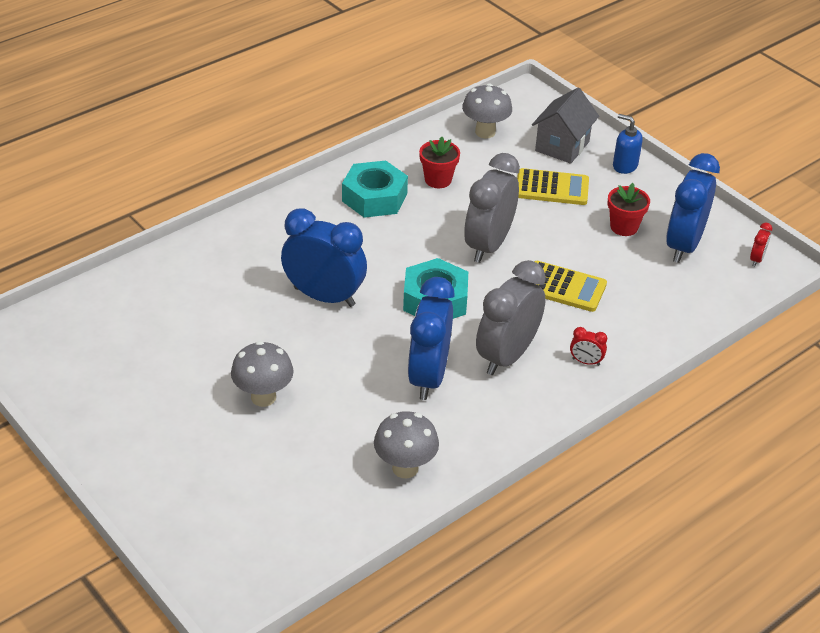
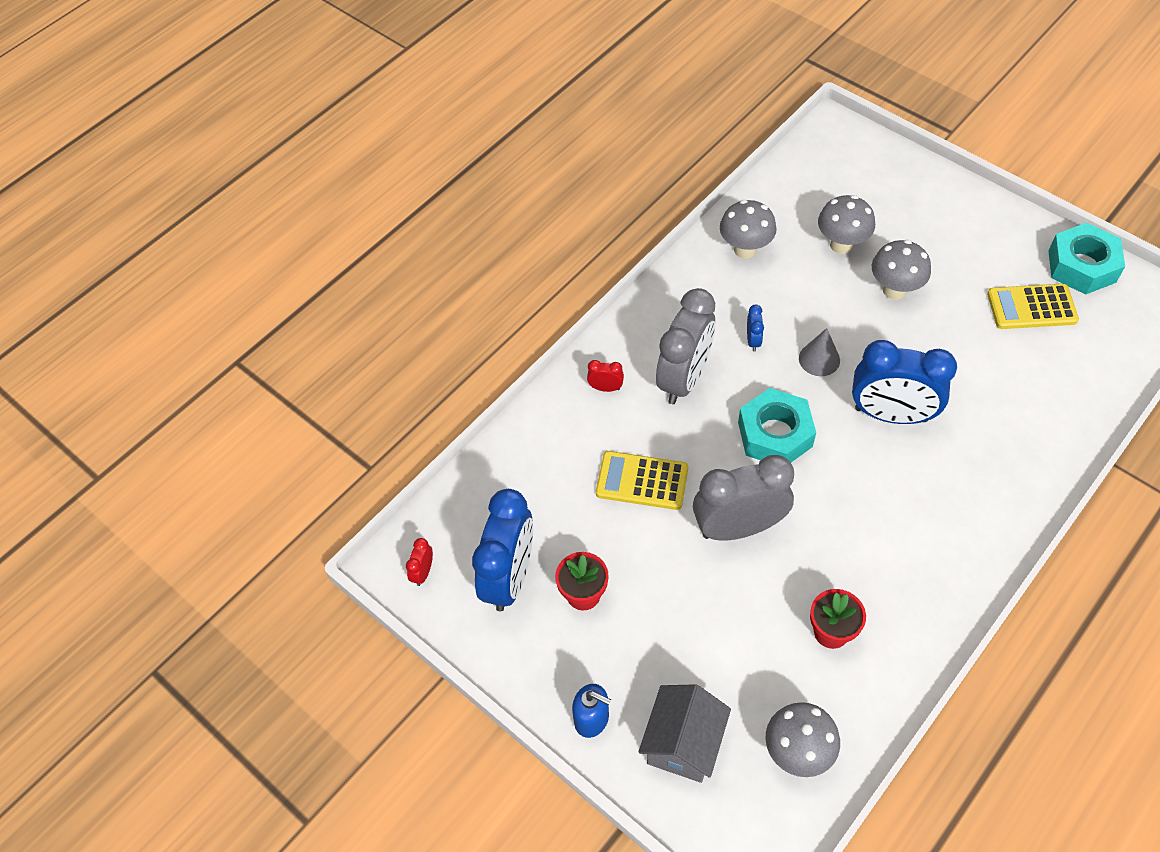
camera: 175 degrees right, 15 degrees up
(295, 453) = (841, 245): none -> grey mushroom
(369, 350) = (819, 359): none -> grey cone
(374, 197) = (898, 580): turquoise nut -> turquoise nut (1082, 266)
(428, 377) = (753, 340): blue clock -> blue clock, size x0.41
(488, 245) = (738, 527): grey clock -> grey clock turned 120 degrees counterclockwise
(552, 188) = (682, 649): yellow calculator -> yellow calculator (1031, 307)

